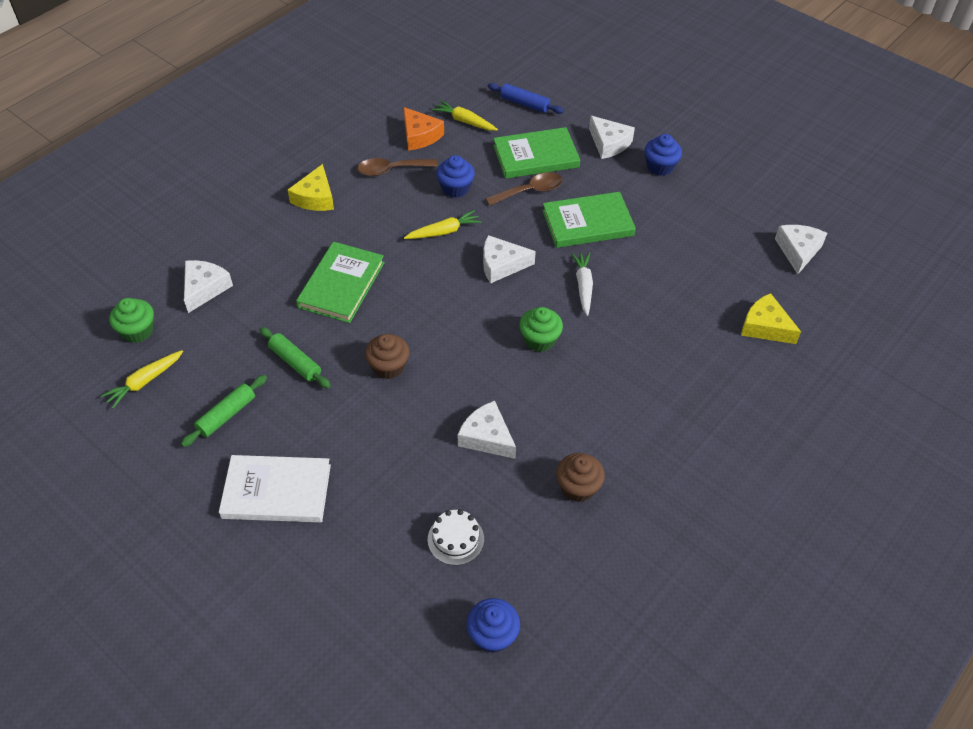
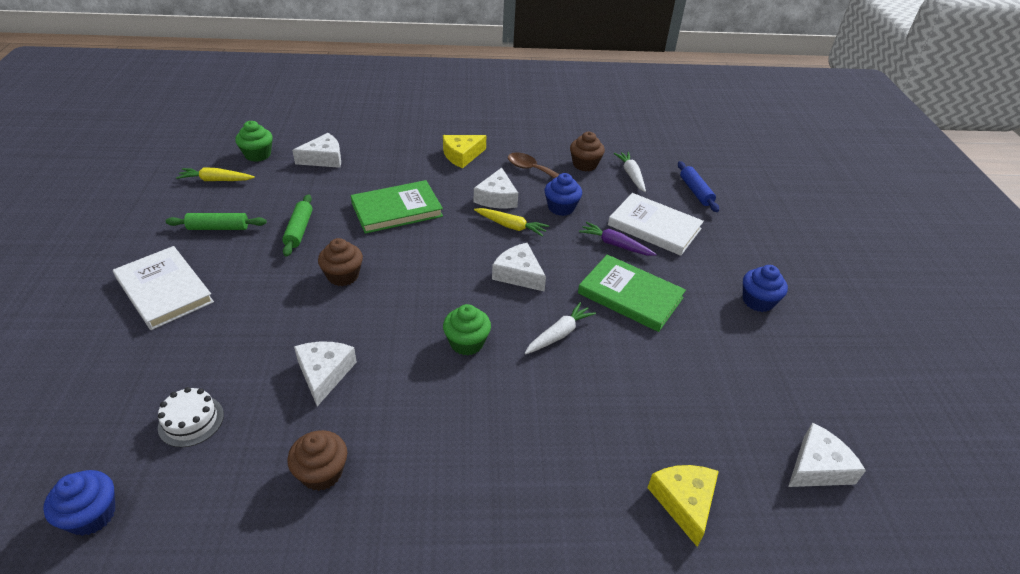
camera: 45 degrees right, 10 degrees down
(420, 136) = (585, 164): orange cheese -> brown cupcake
(465, 121) = (631, 175): yellow carrot -> white carrot
(530, 191) = (615, 245): brown spoon -> purple carrot
(536, 156) = (654, 227): green book -> white book
(609, 143) = (732, 257): white cheese -> white cheese (497, 198)

